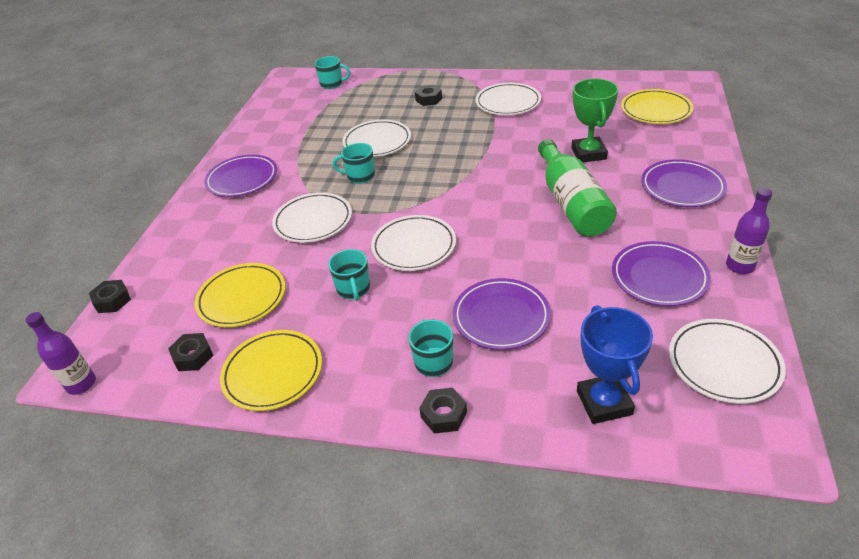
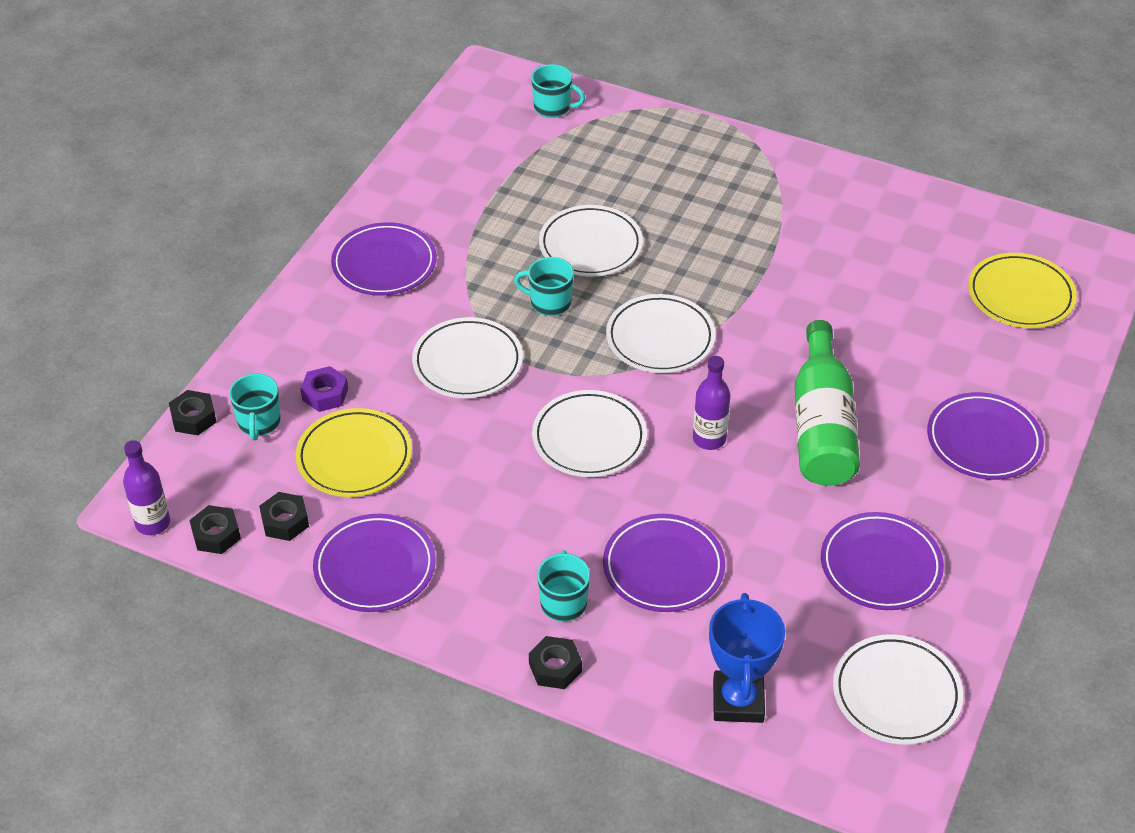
camera: 10 degrees right, 5 degrees up
(213, 263) = (325, 394): none -> purple nut
(273, 373) = (375, 567): yellow plate -> purple plate
(353, 289) = (495, 481): turquoise mug -> turquoise mug (259, 423)
(428, 99) = (691, 181): black nut -> black nut (216, 535)
(508, 102) = (808, 220): white plate -> white plate (660, 338)
(588, 153) = (884, 349): green trophy -> none
(739, 266) = (989, 578): purple bottle -> purple bottle (709, 439)

